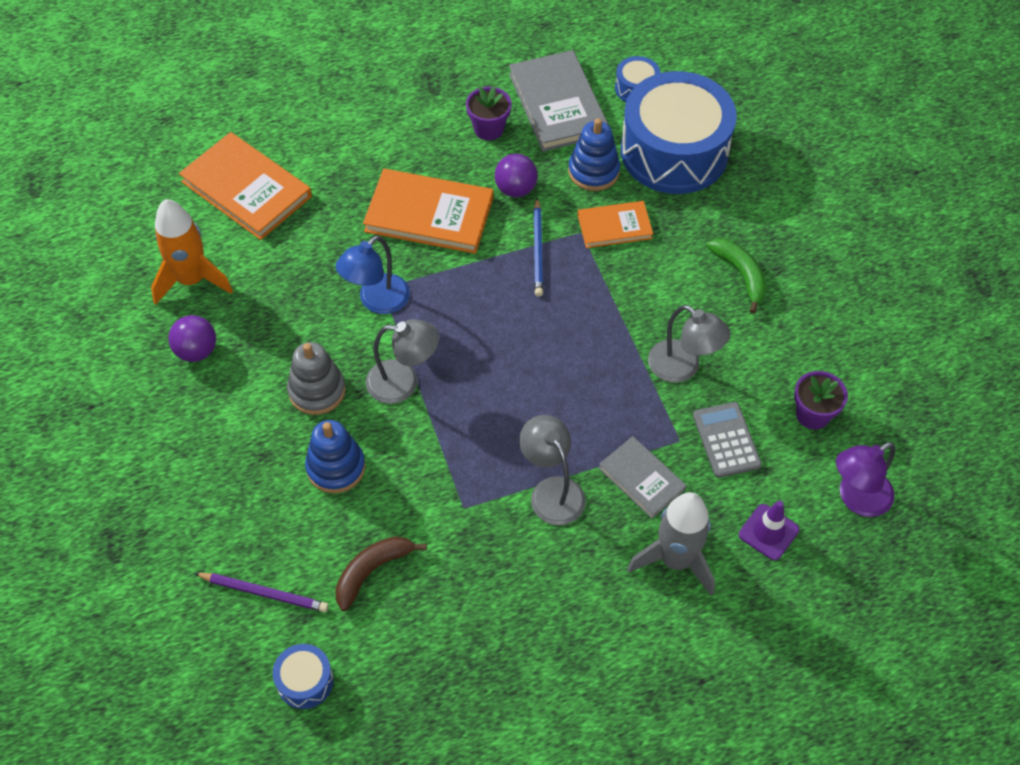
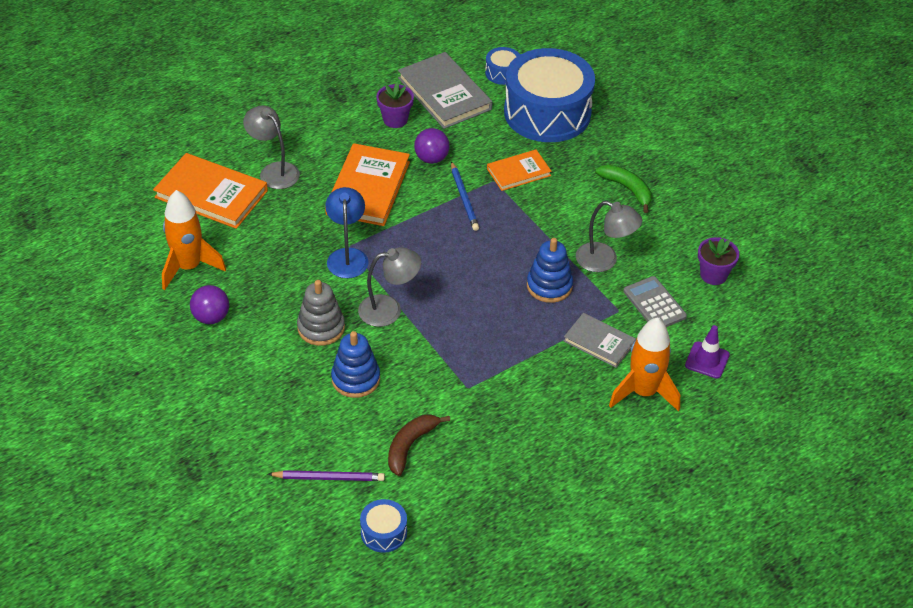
camera: 15 degrees left, 10 degrees down
(376, 301) = (347, 256): blue lamp -> blue lamp turned 150 degrees clockwise
(429, 215) = (368, 188): orange book -> orange book turned 75 degrees counterclockwise
(551, 491) = (532, 363): grey lamp -> grey lamp (274, 171)
(593, 171) = (489, 136): blue stacking toy -> blue stacking toy (549, 286)
(675, 560) = (643, 392): grey rocket -> orange rocket
(856, 499) = (764, 325): purple lamp -> none

